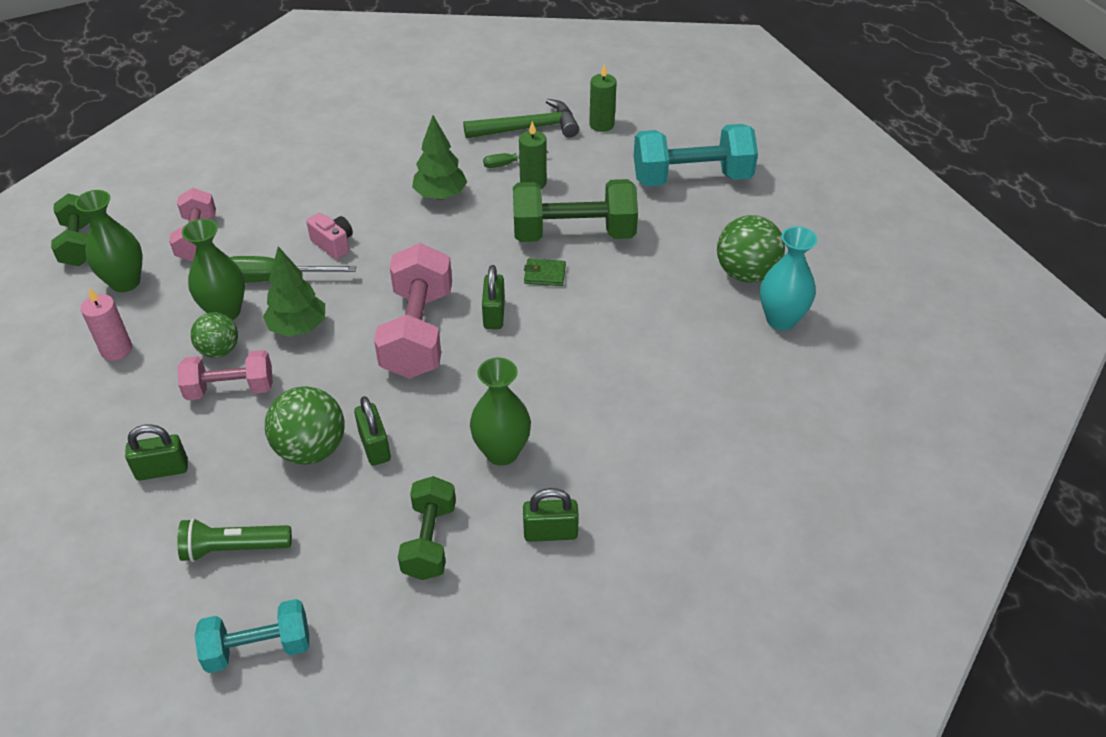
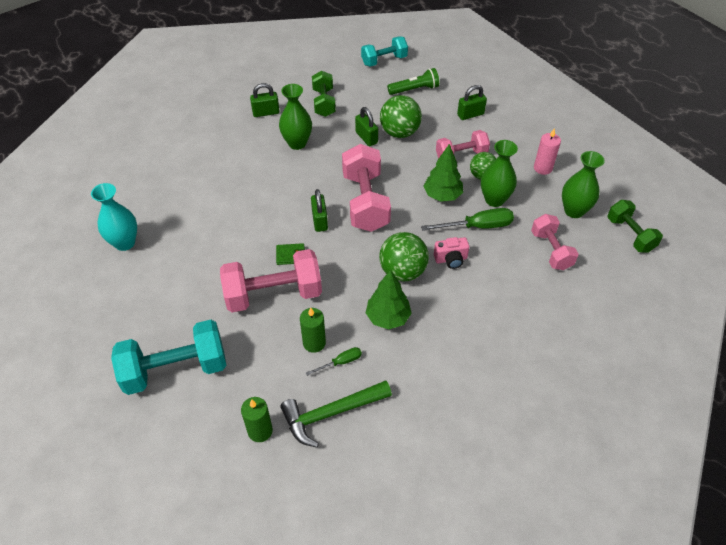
camera: 170 degrees right, 5 degrees up
(333, 244) = (451, 259): pink camera -> pink camera turned 45 degrees counterclockwise
(574, 234) = (273, 294): green dumbbell -> pink dumbbell
(746, 273) = (143, 277): green ball -> green ball (402, 271)

